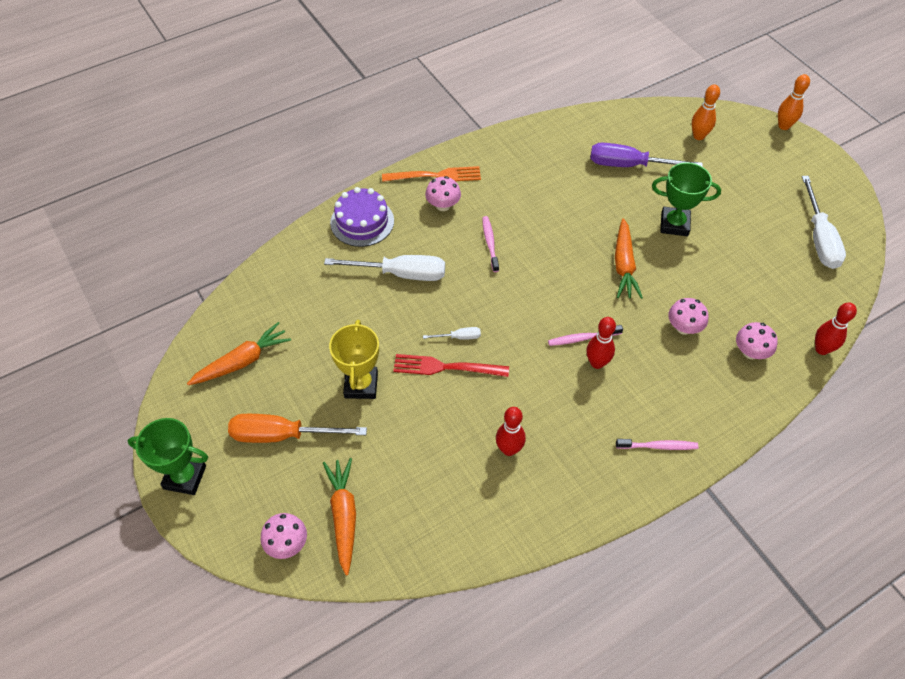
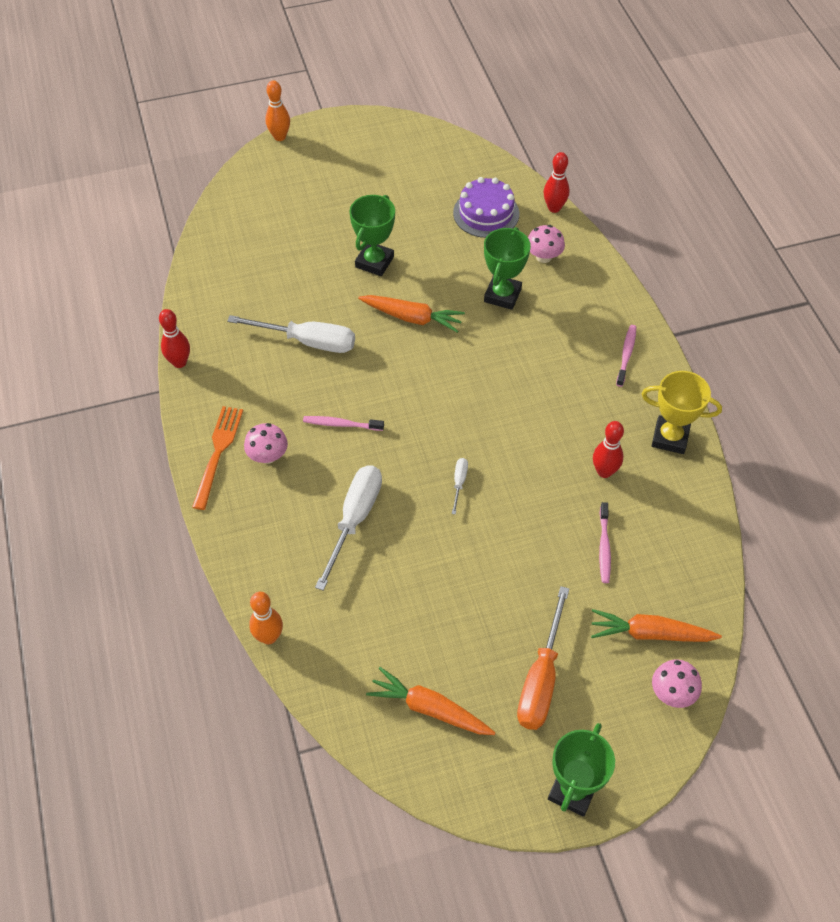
camera: 75 degrees left, 0 degrees up
(242, 361) = (429, 709): orange carrot -> orange carrot turned 45 degrees counterclockwise
(361, 385) = (495, 588): yellow trophy -> yellow trophy (670, 438)
(362, 222) = (260, 544): purple cake -> purple cake (486, 213)
(445, 367) = (494, 504): red fork -> none
(582, 338) = (492, 377): pink toothbrush -> pink toothbrush (604, 547)
(597, 363) = (524, 374): red bowling pin -> red bowling pin (179, 362)
(629, 165) = (279, 272): purple screwdriver -> none
(684, 327) = (502, 295): pink mushroom -> green trophy
(698, 136) = (263, 204): orange bowling pin -> orange bowling pin (269, 637)
(819, 238) = (431, 164): white screwdriver -> white screwdriver (308, 341)

